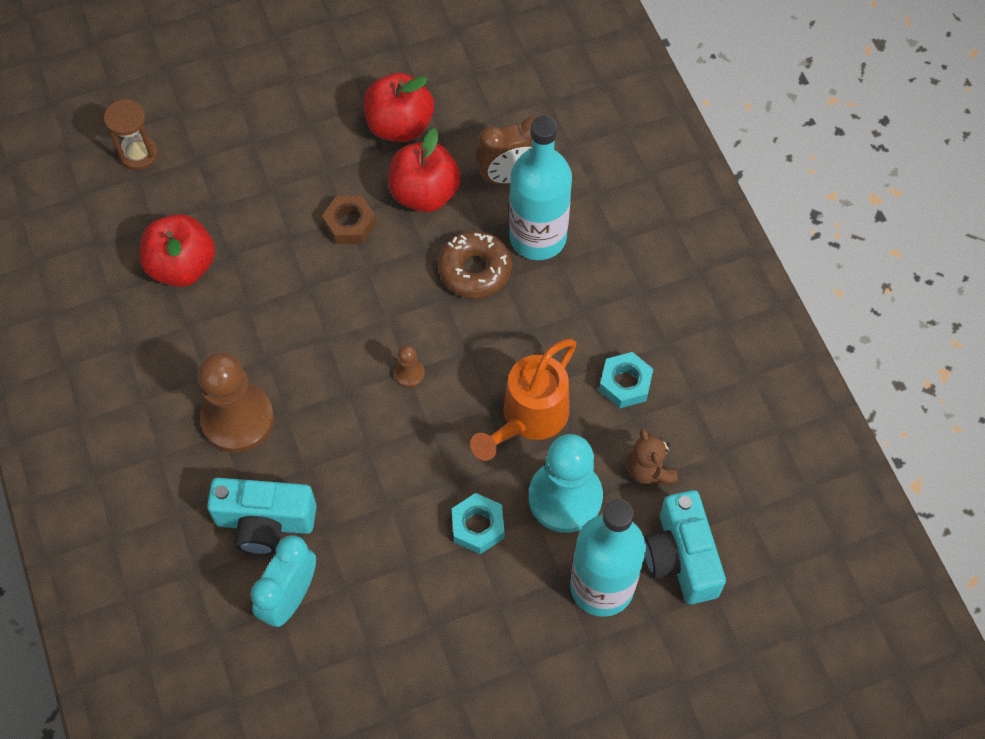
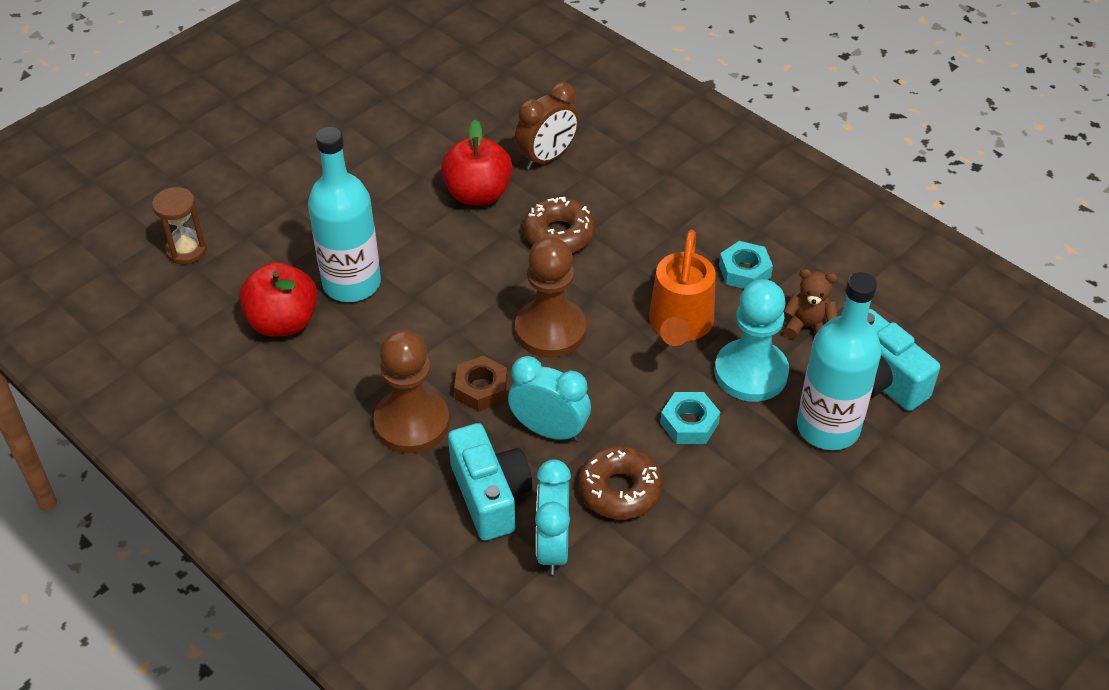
camera: 25 degrees left, 15 degrees down
(265, 522) = (490, 495): turquoise camera -> turquoise camera turned 90 degrees counterclockwise
(350, 224) = (423, 238): brown nut -> brown nut (481, 389)
(350, 479) = (549, 430): none -> turquoise clock
(378, 567) = (620, 490): none -> brown donut
(400, 126) = (423, 152): red apple -> none
(409, 373) = (550, 330): brown pawn -> brown pawn, size x2.32
(537, 237) = (598, 193): turquoise bottle -> turquoise bottle (351, 283)
(649, 470) = (808, 326): brown teddy bear -> brown teddy bear turned 150 degrees clockwise

